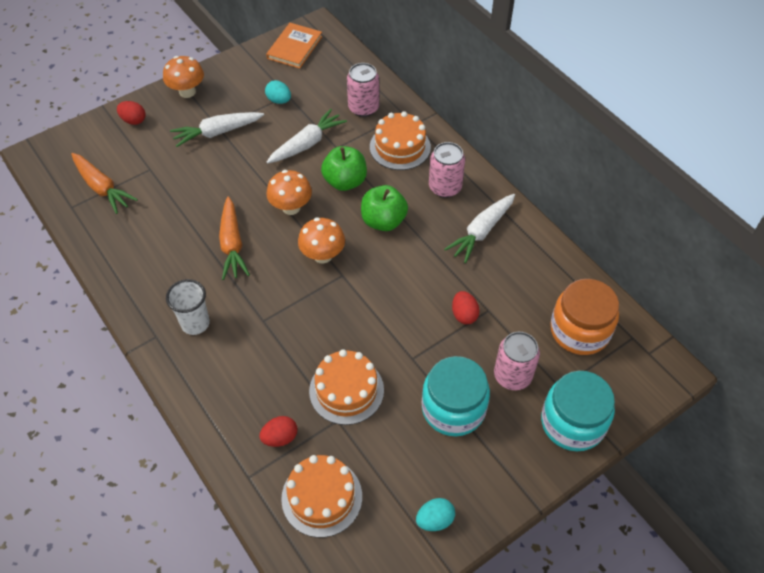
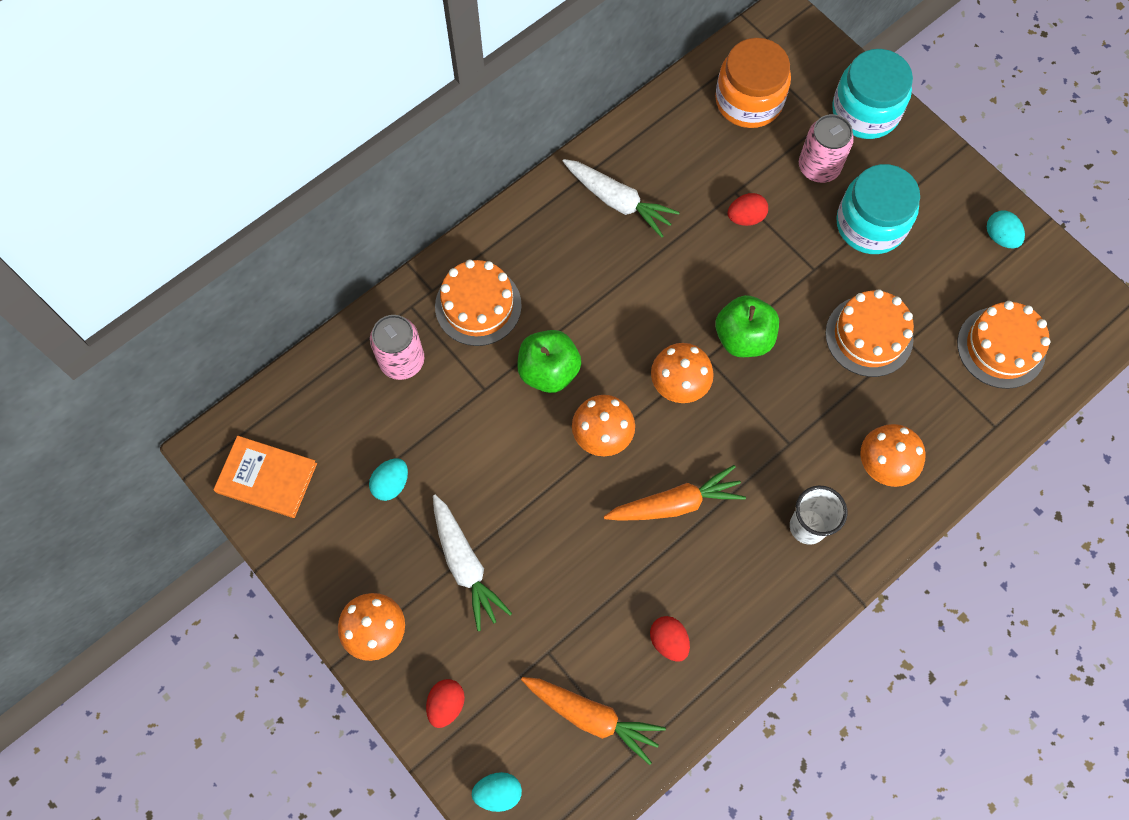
camera: 95 degrees left, 15 degrees up
(74, 141) = (498, 792): none -> turquoise egg
(102, 188) = (592, 716): orange carrot -> orange carrot turned 75 degrees clockwise
(232, 383) = (883, 465): none -> orange mushroom
(280, 437) = (942, 400): red egg -> red egg (668, 641)
(307, 144) = (480, 431): white carrot -> none
(383, 221) = (613, 316): green apple -> green apple (743, 338)
(445, 187) = (548, 246): pink can -> none

